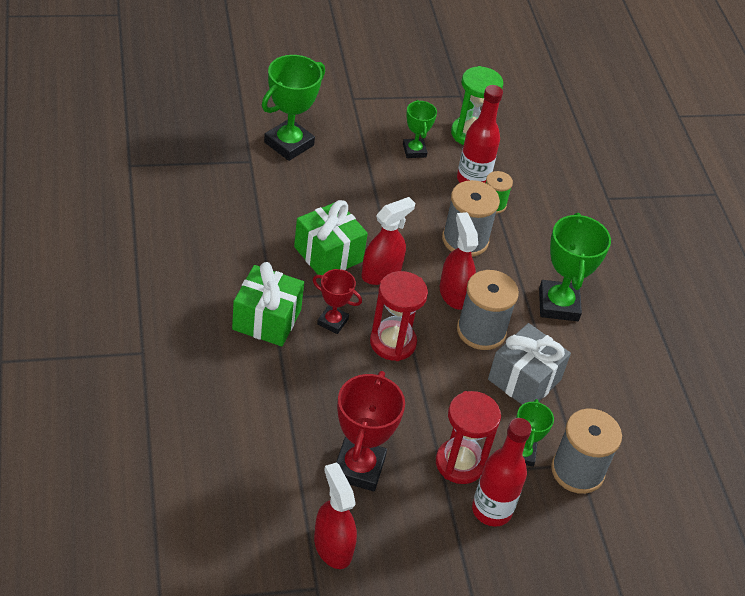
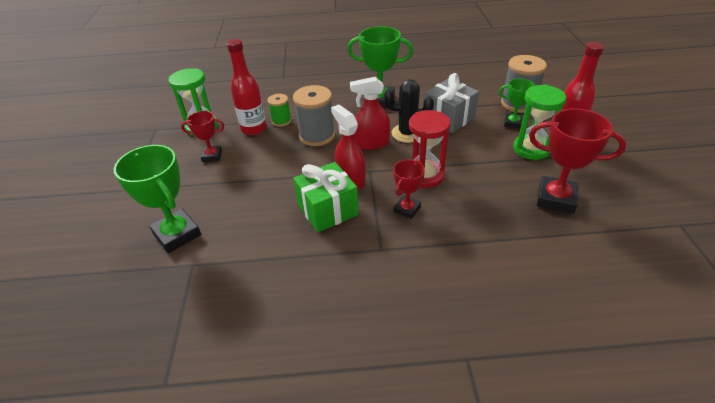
camera: 75 degrees left, 5 degrees down
(267, 320) = (409, 253): green gift -> none
(332, 547) = (637, 215): red spray bottle -> none
(414, 151) = (212, 156): green trophy -> red trophy
(460, 463) = (531, 149): red hourglass -> green hourglass
(481, 331) = (407, 133): grey spool -> black cactus

